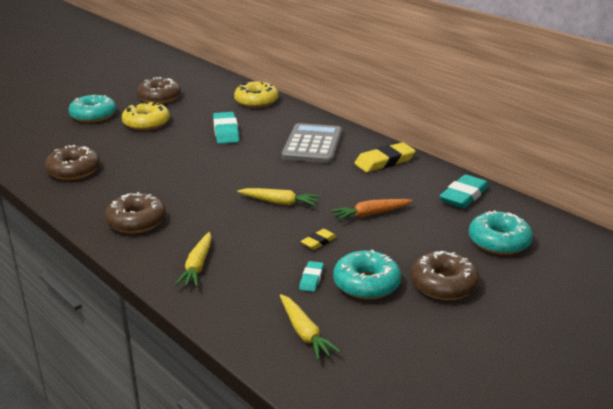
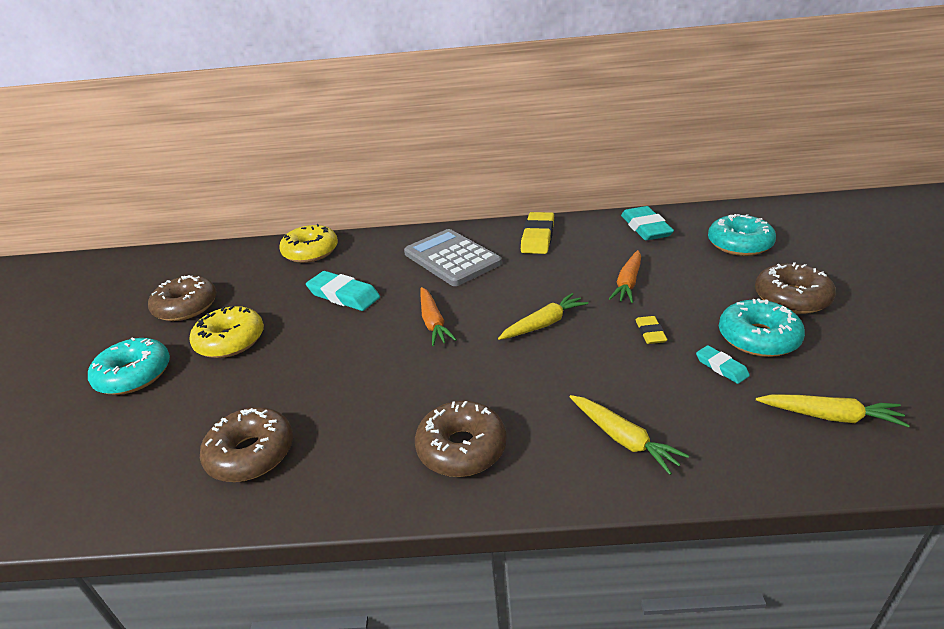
camera: 45 degrees left, 5 degrees up
(235, 168) = (433, 322): none -> orange carrot

